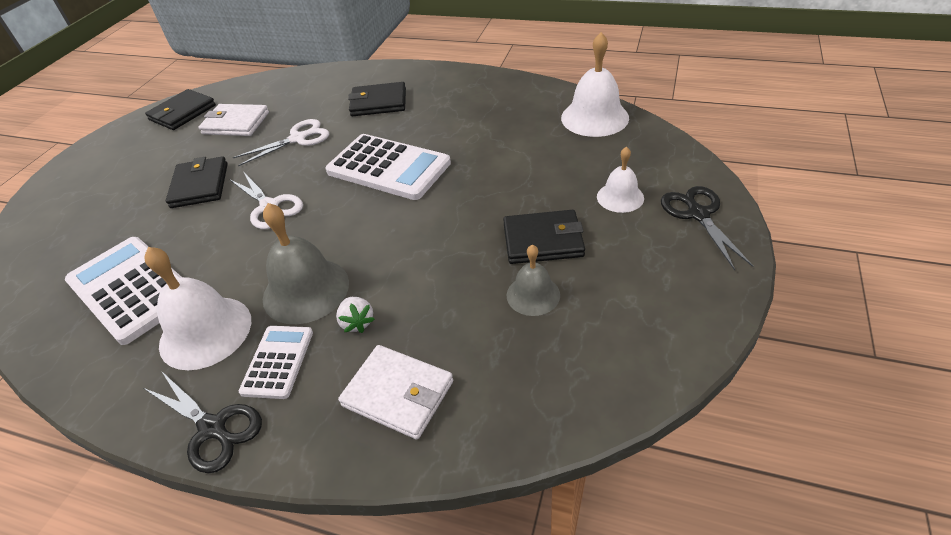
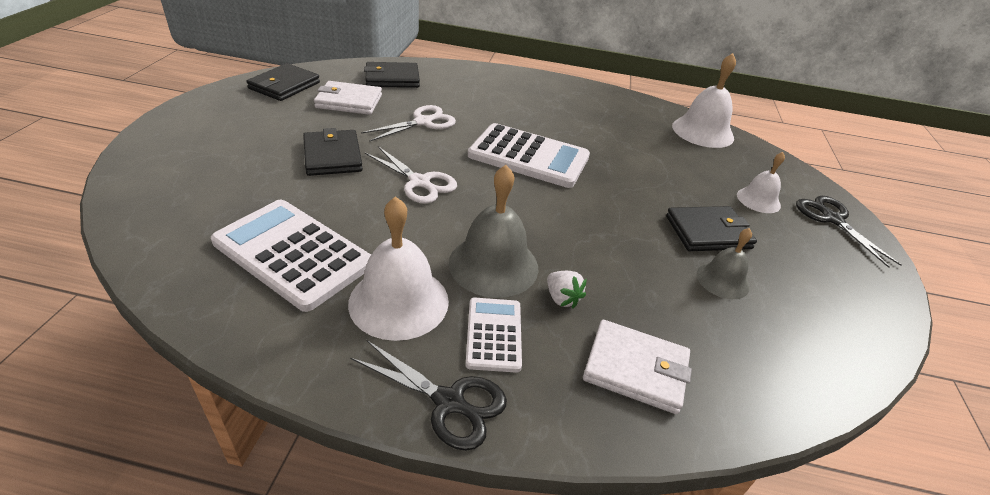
camera: 15 degrees left, 5 degrees down
(378, 102) = (492, 98): black wallet -> black wallet (392, 78)

